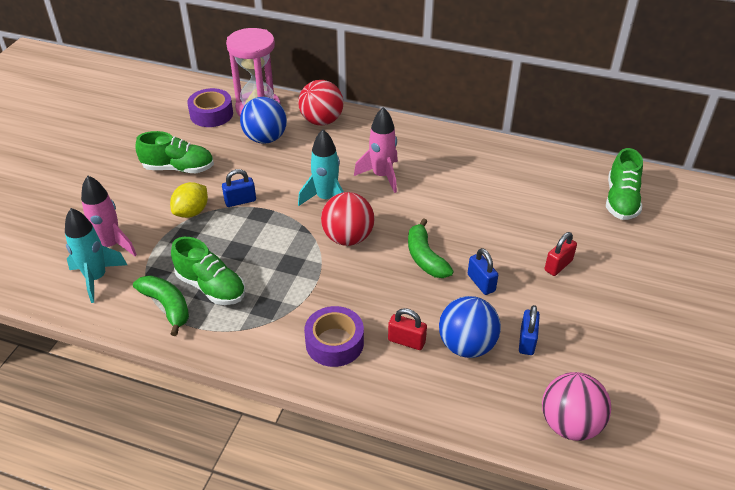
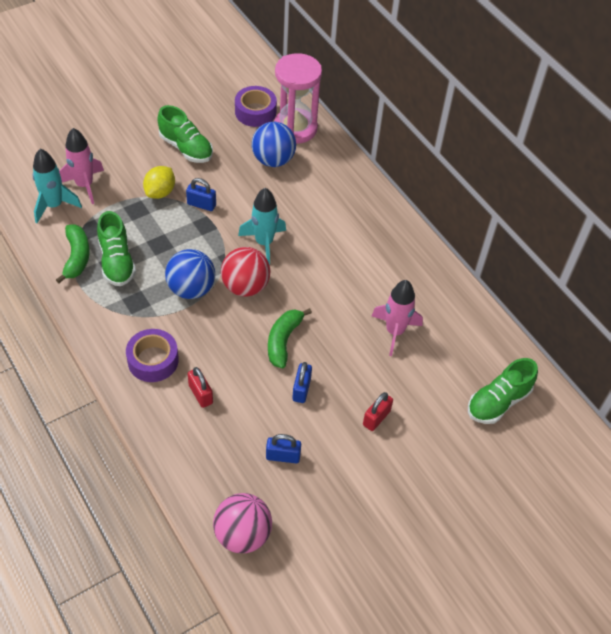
camera: 35 degrees right, 10 degrees up
(191, 212) = (160, 192): yellow lemon -> yellow lemon turned 45 degrees counterclockwise
(321, 121) = (333, 170): red ball -> none
(381, 176) = (326, 250): pink rocket -> pink rocket (394, 331)
(466, 345) = (237, 428): blue ball -> blue ball (191, 289)
(527, 341) = (283, 456): blue padlock -> blue padlock turned 45 degrees clockwise
(558, 265) = (376, 418): red padlock -> red padlock turned 45 degrees counterclockwise

